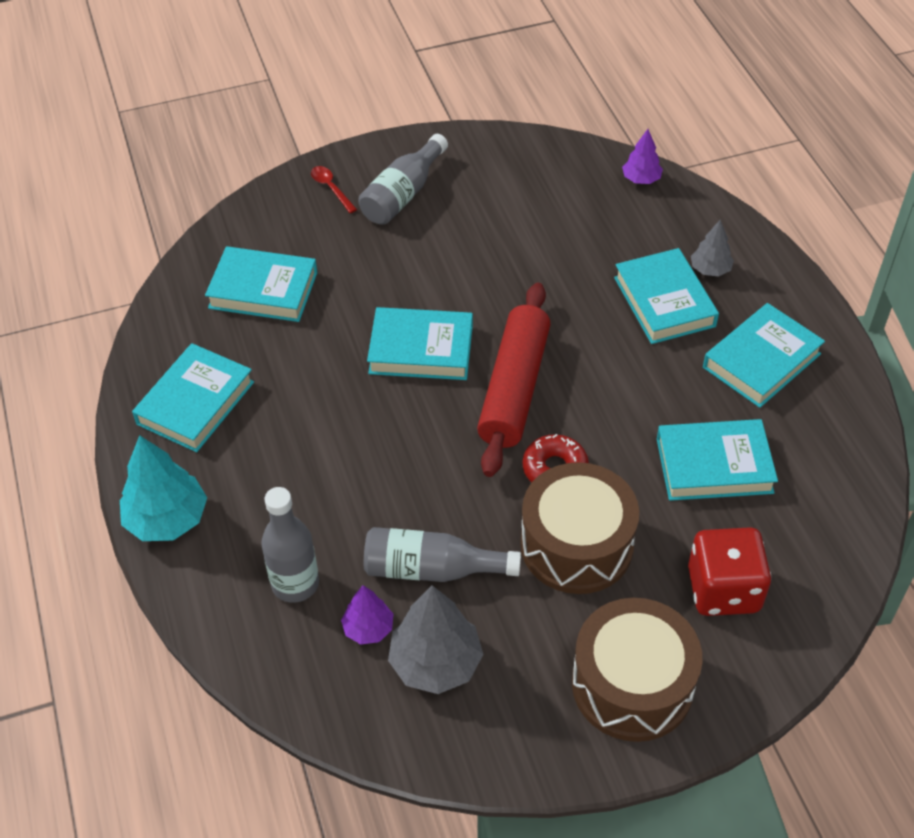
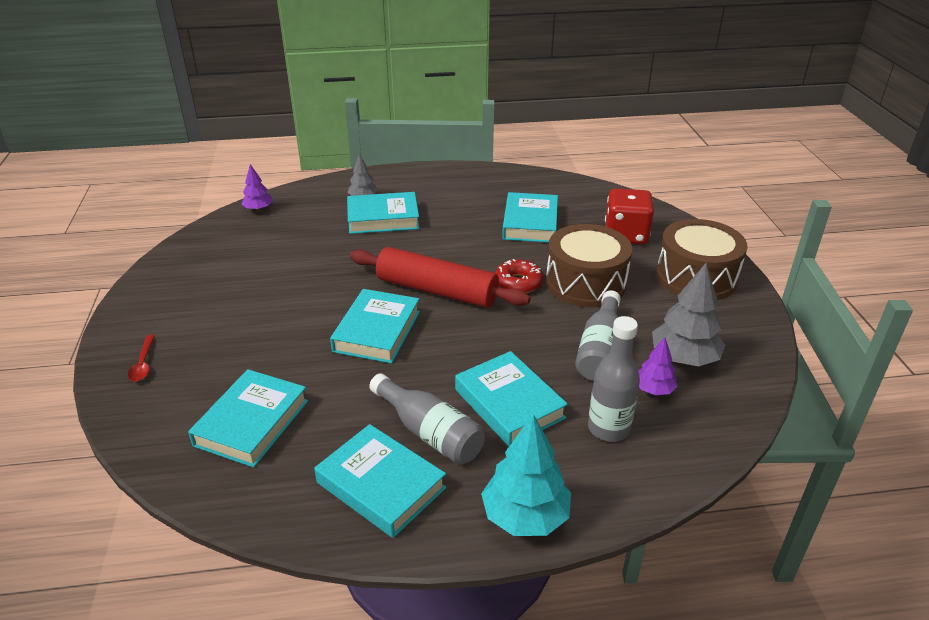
camera: 80 degrees left, 15 degrees down
(331, 188) = (143, 364): red spoon -> red spoon turned 75 degrees counterclockwise
(403, 194) = (186, 321): grey bottle -> grey bottle (429, 432)
(761, 360) = (450, 194): turquoise book -> turquoise book (509, 404)

